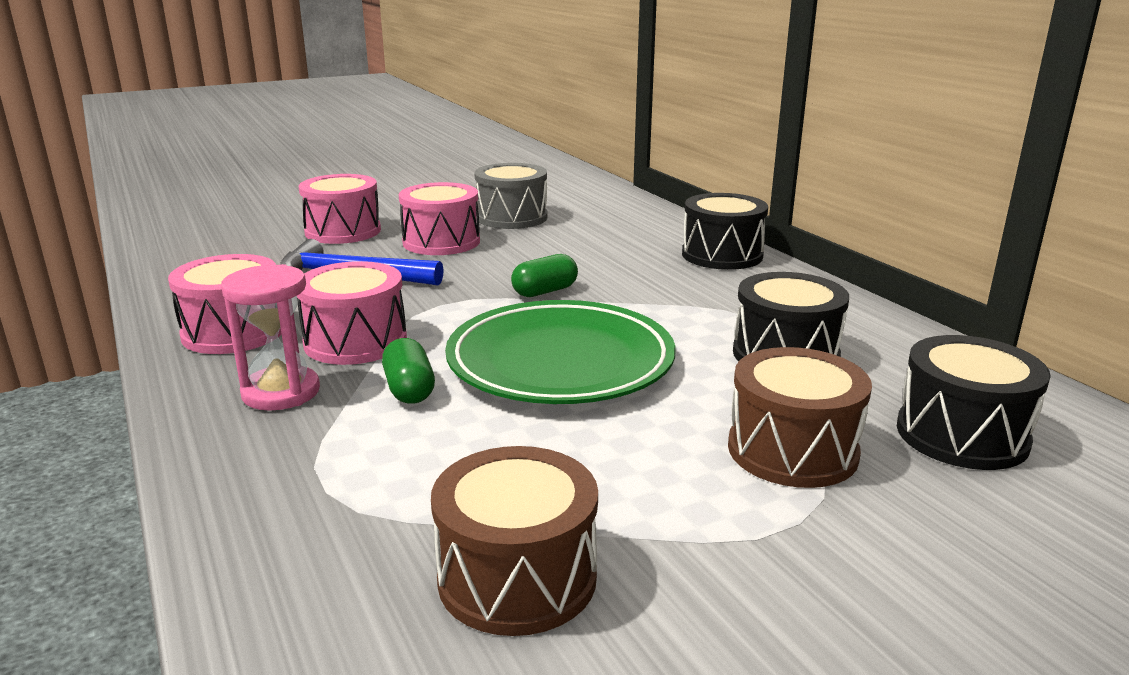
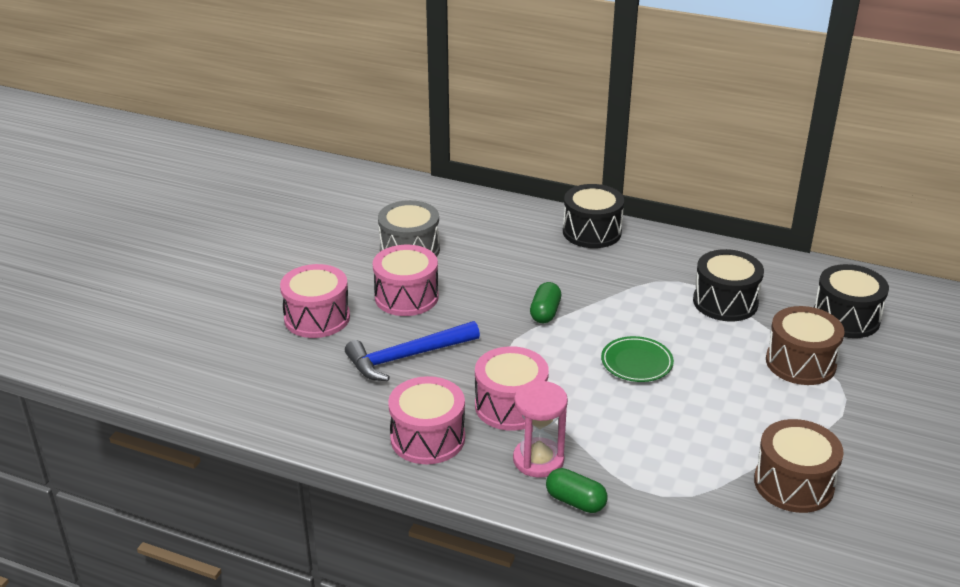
camera: 40 degrees left, 10 degrees up
(409, 389) = (597, 421): green capsule -> green capsule (575, 501)
(560, 362) = (636, 363): green plate -> green plate, size x0.49

